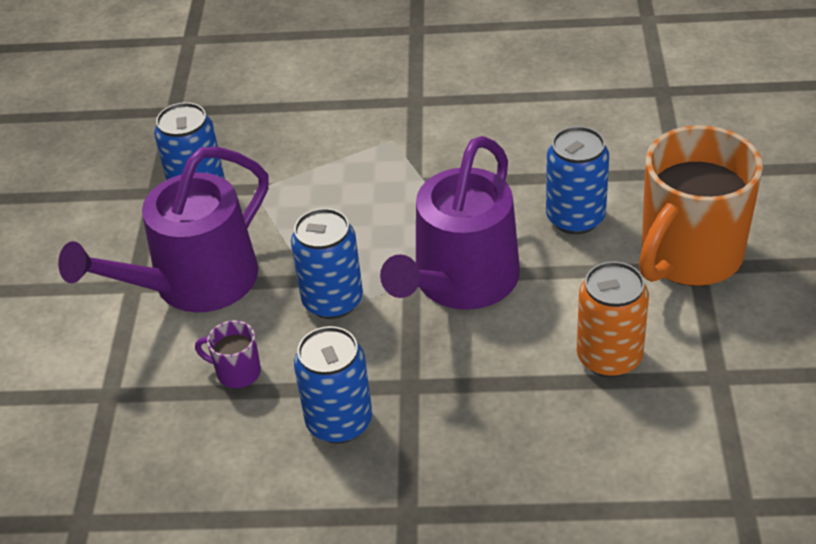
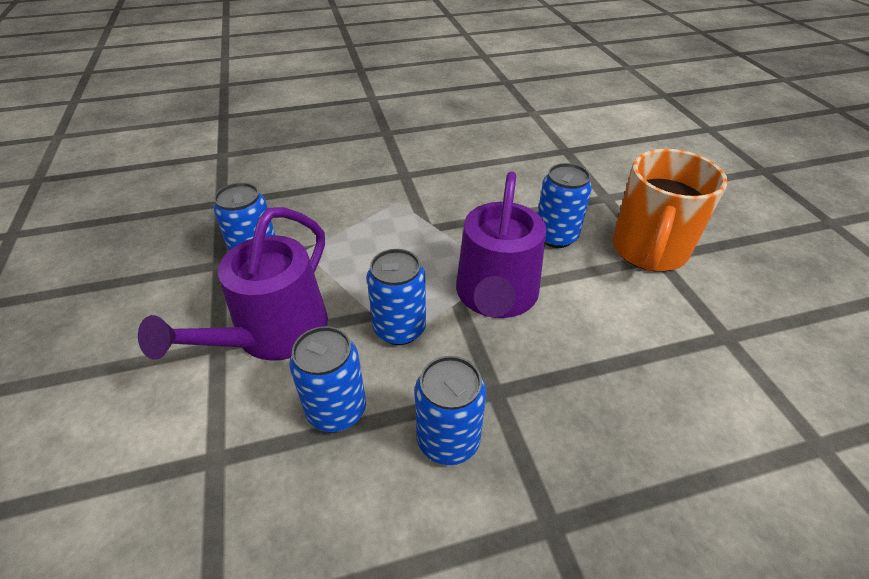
camera: 20 degrees left, 0 degrees up
(237, 372) = (336, 410): purple mug -> blue can
(609, 357) = (639, 336): orange can -> none

